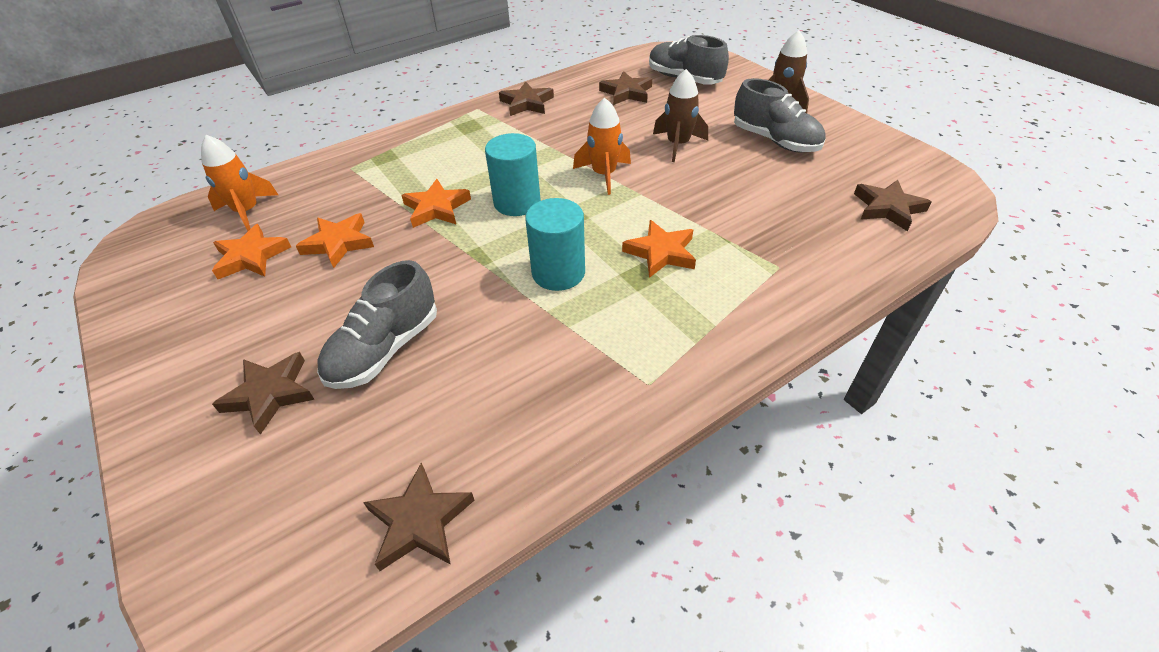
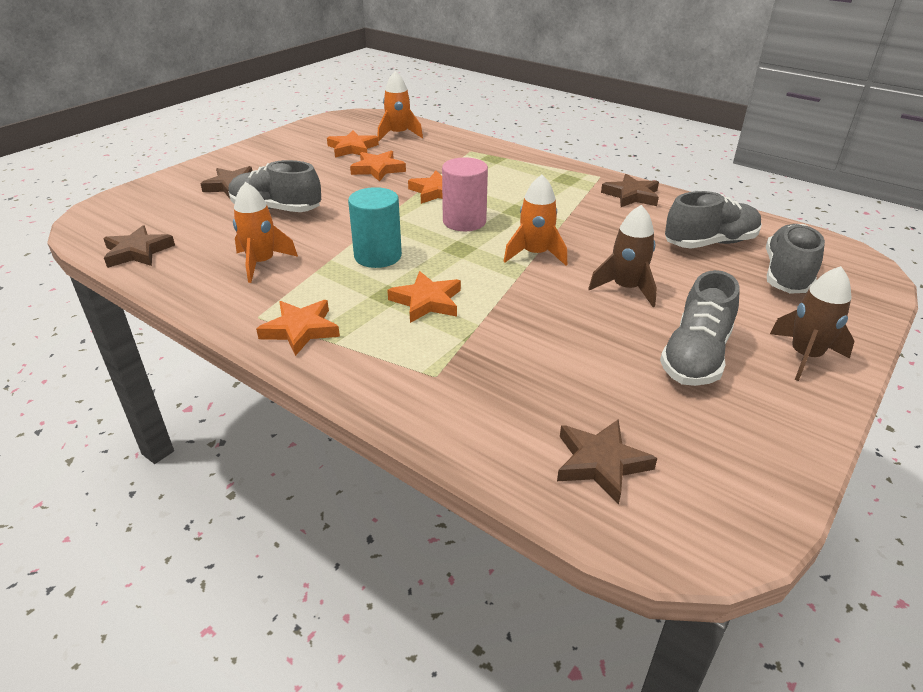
camera: 70 degrees right, 10 degrees down
(517, 202) = (464, 221): turquoise cylinder -> pink cylinder
(527, 373) = (261, 263): none -> orange rocket
(626, 93) = (710, 243): brown star -> grey shoe
(686, 348) = (300, 330): none -> orange star

